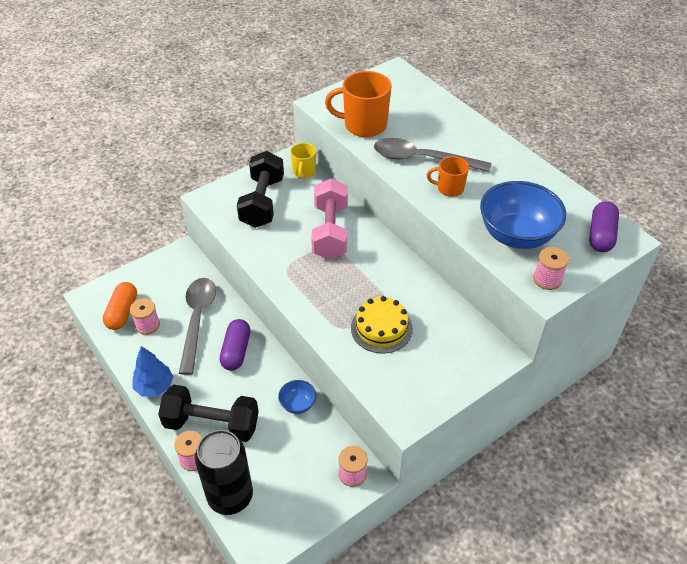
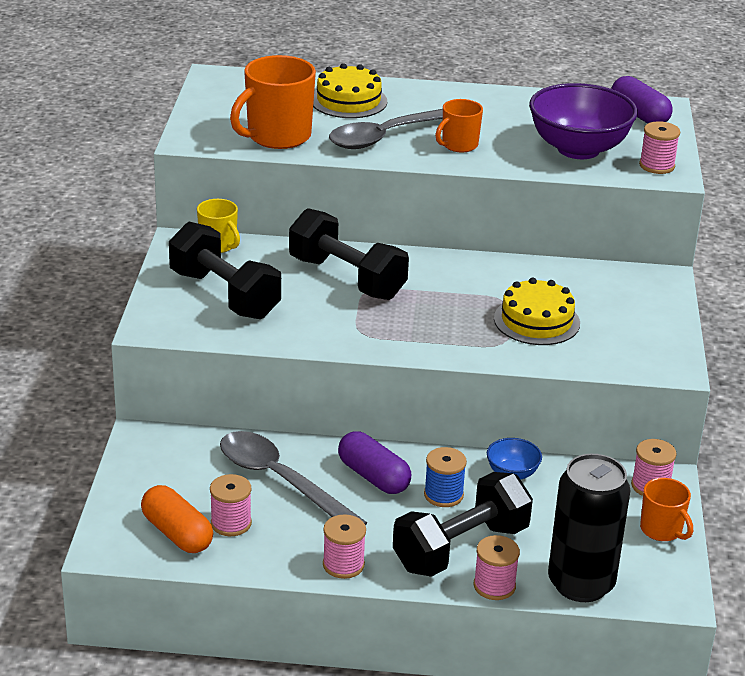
camera: 50 degrees left, 15 degrees down
(154, 386) = (343, 565): blue tree -> pink spool
(249, 388) = (443, 495): none -> blue spool
(316, 505) = (662, 530): none -> orange mug
(330, 232) = (347, 278): pink dumbbell -> black dumbbell
(438, 123) = (348, 101): none -> yellow cake
(516, 235) = (578, 149): blue bowl -> purple bowl

